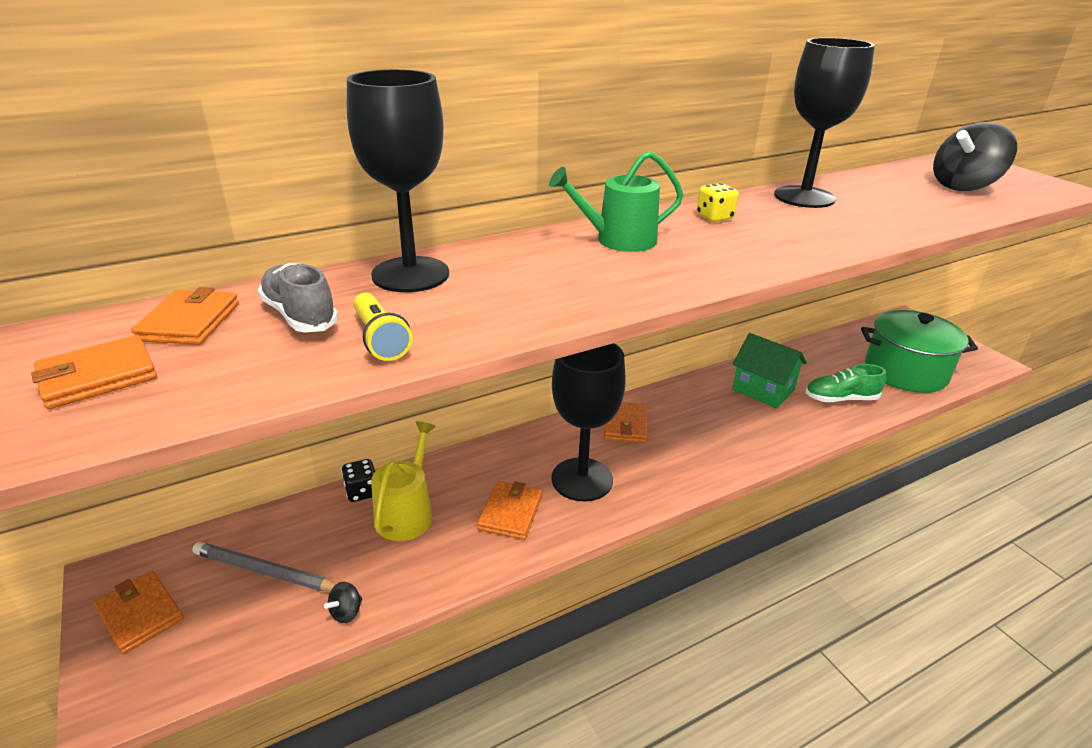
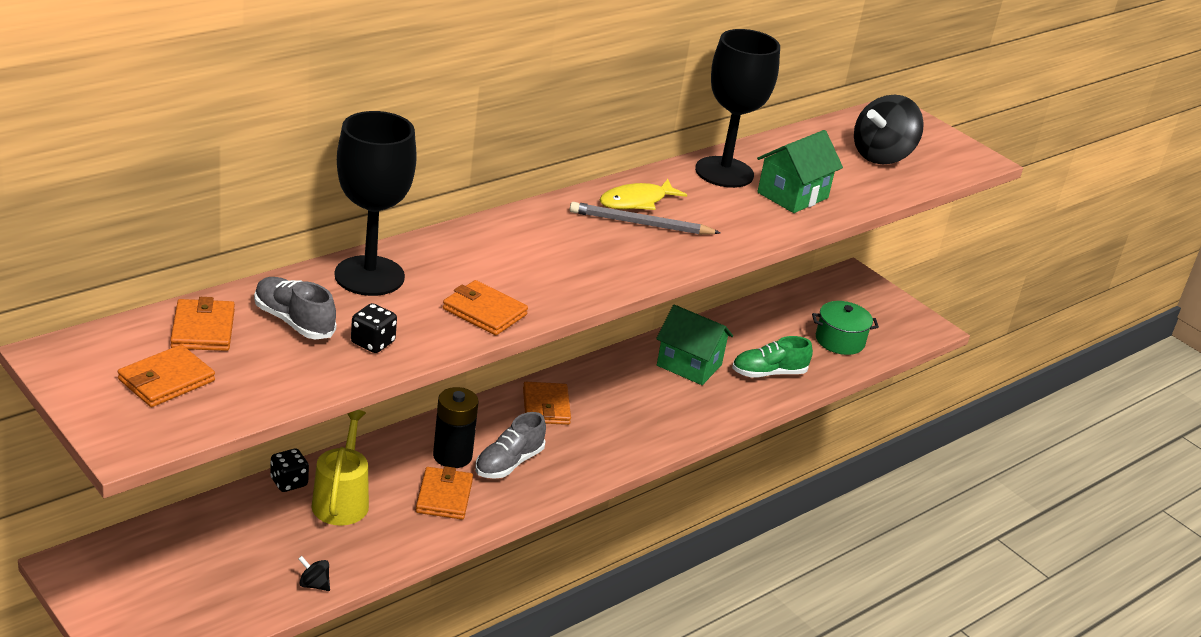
camera: 15 degrees left, 0 degrees up
(140, 614) = (121, 594): orange wallet -> orange wallet (484, 312)
(266, 572) = (224, 556): grey pencil -> grey pencil (641, 224)
(346, 612) = (314, 584): black spinning top -> black spinning top turned 90 degrees clockwise
(380, 339) = (372, 343): yellow flashlight -> black dice
(527, 470) = (452, 456): none -> black battery
(582, 479) = (509, 463): black goblet -> grey shoe
(618, 240) = (548, 232): green watering can -> none
(714, 217) = (636, 201): yellow dice -> yellow fish
(880, 213) = (792, 195): none -> green house
(905, 371) = (839, 341): green pot -> green pot, size x0.59

